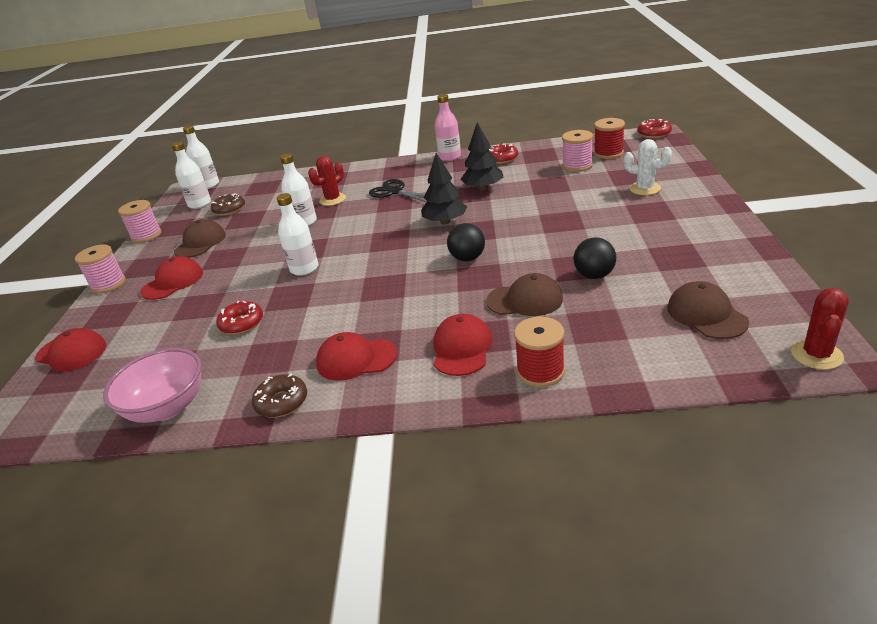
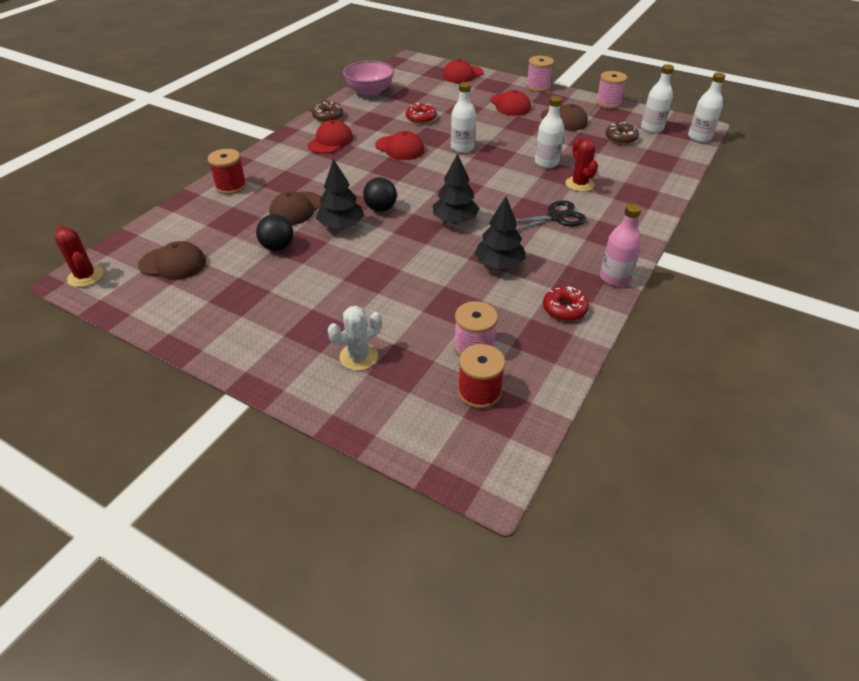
camera: 115 degrees right, 10 degrees up
(462, 348) = (288, 172): red cap -> red cap (400, 148)
(519, 263) = (341, 225): none -> black tree
(654, 134) = (493, 478): red donut -> none

